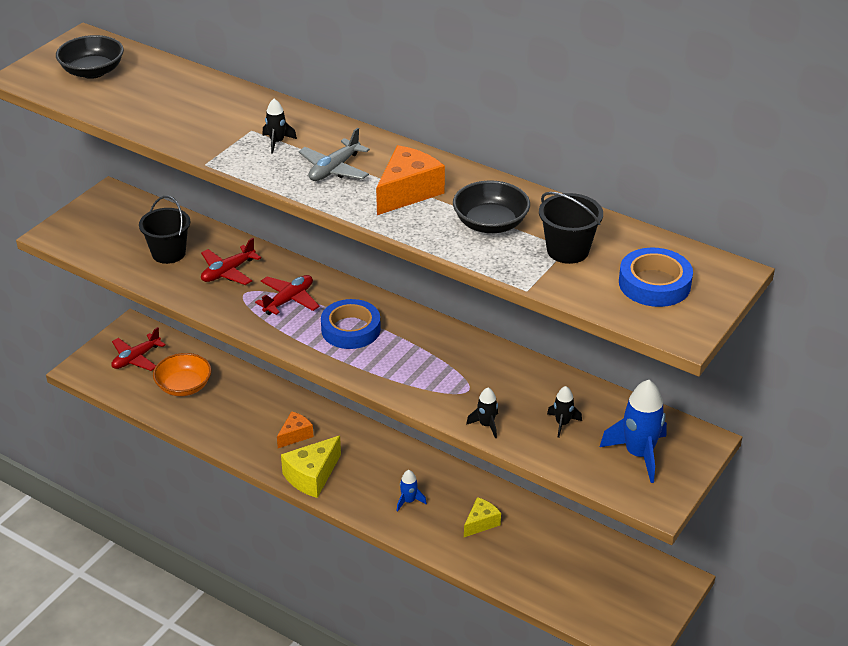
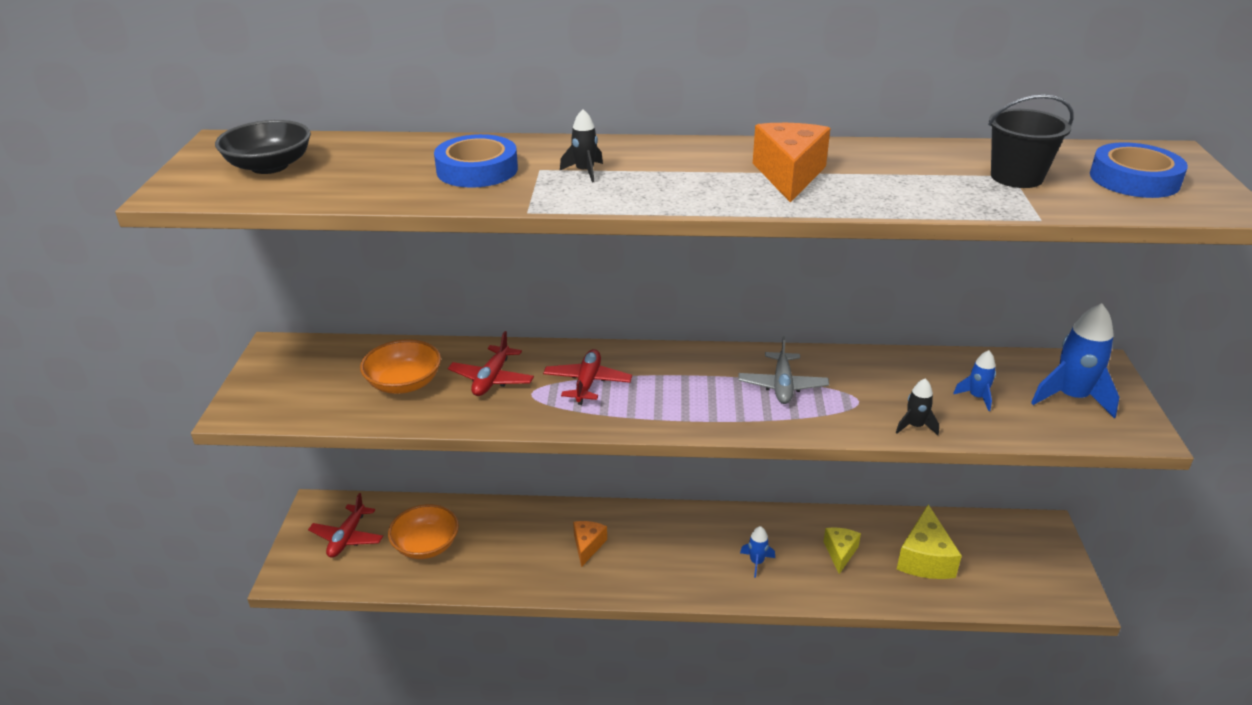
camera: 30 degrees left, 5 degrees down
(168, 253) = (404, 383): black bucket -> orange bowl
(312, 476) = (641, 580): yellow cheese -> yellow cheese (924, 558)
(334, 169) = (683, 177): grey plane -> grey plane (782, 386)
(351, 329) = (682, 387): blue tape -> blue tape (477, 170)
(490, 224) = (911, 177): black bowl -> none
(562, 423) = (977, 397): black rocket -> blue rocket

